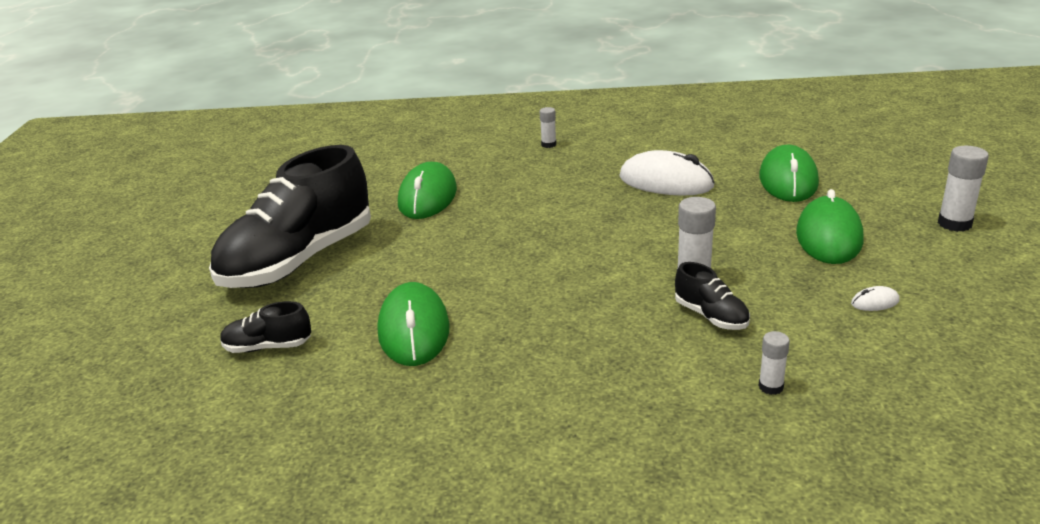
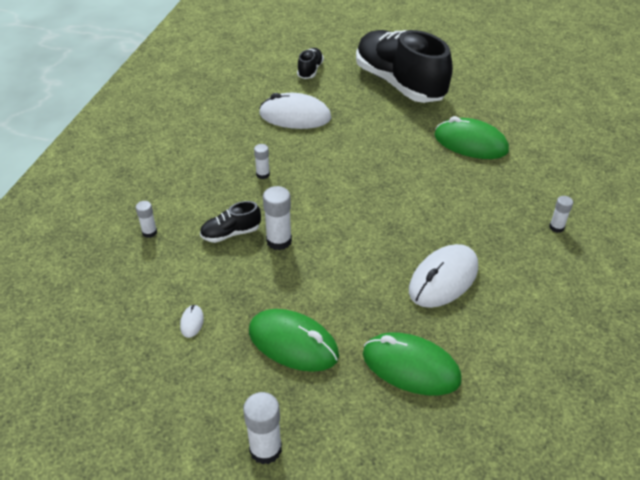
camera: 105 degrees right, 15 degrees up
(414, 330) = (295, 116): green mouse -> white mouse
(574, 323) = (263, 174): none -> white glue stick

